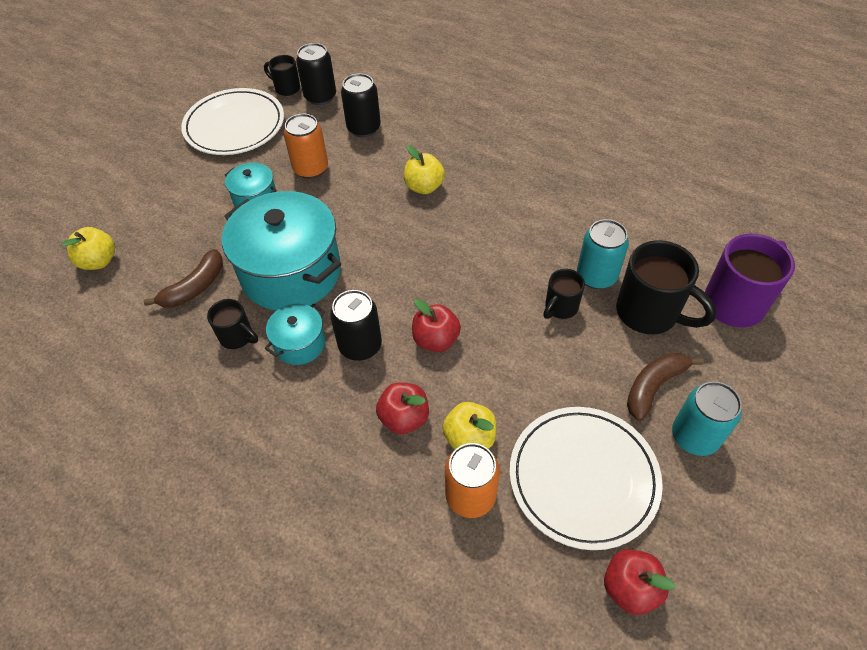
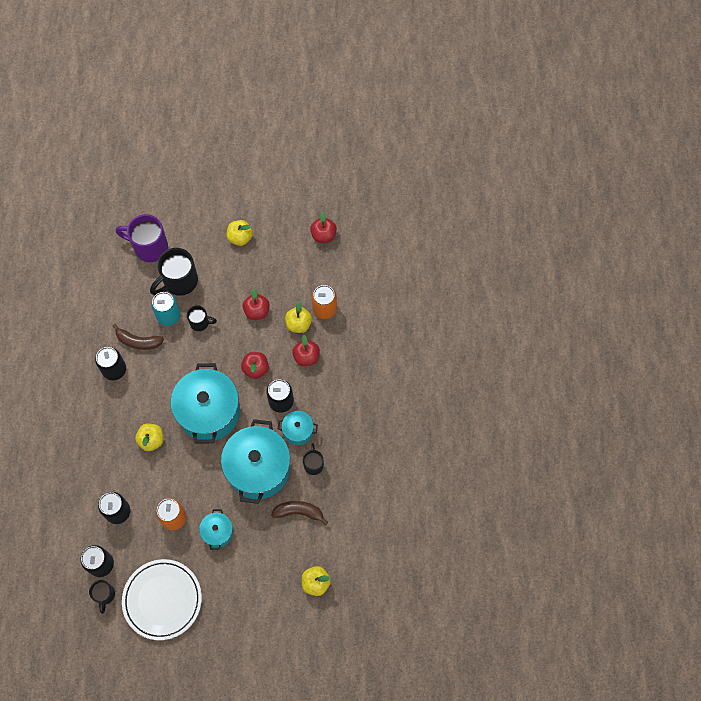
camera: 125 degrees left, 15 degrees up
(414, 257) = (209, 412): none -> turquoise pot
(533, 390) = (257, 311): none -> red apple
(549, 190) = (114, 369): none -> black can
(583, 478) = (288, 271): white plate -> none
(649, 313) = (179, 282): black mug -> black mug turned 135 degrees counterclockwise
(654, 387) = (223, 263): brown banana -> brown banana (138, 341)
(694, 436) = (240, 237): turquoise can -> yellow apple

